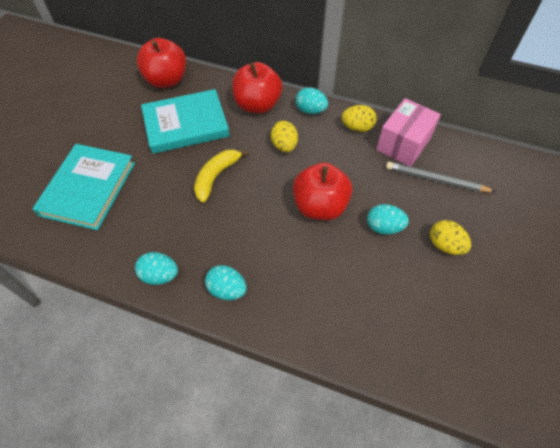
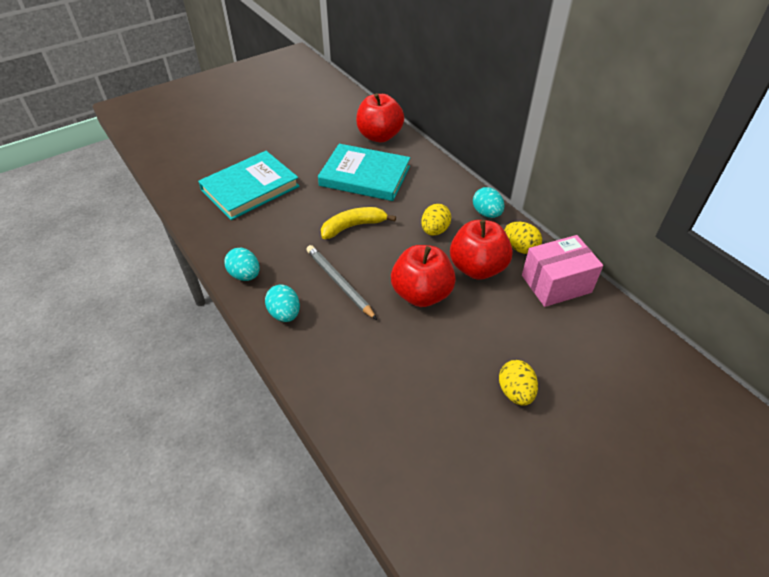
camera: 35 degrees right, 10 degrees down
(257, 105) = (440, 187): red apple -> red apple (477, 268)
(383, 227) = (466, 343): turquoise egg -> none
(436, 180) = (561, 331): grey pencil -> grey pencil (339, 283)

